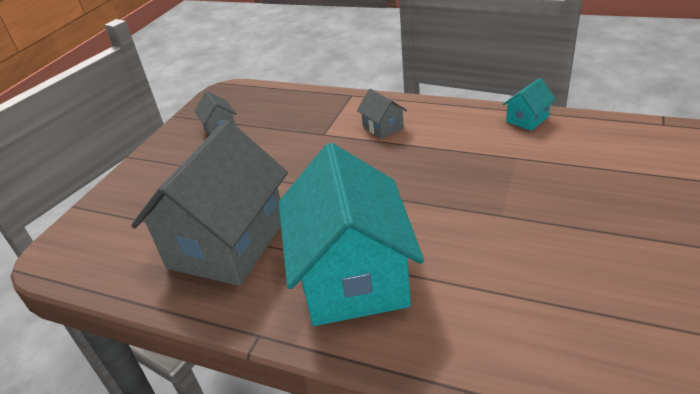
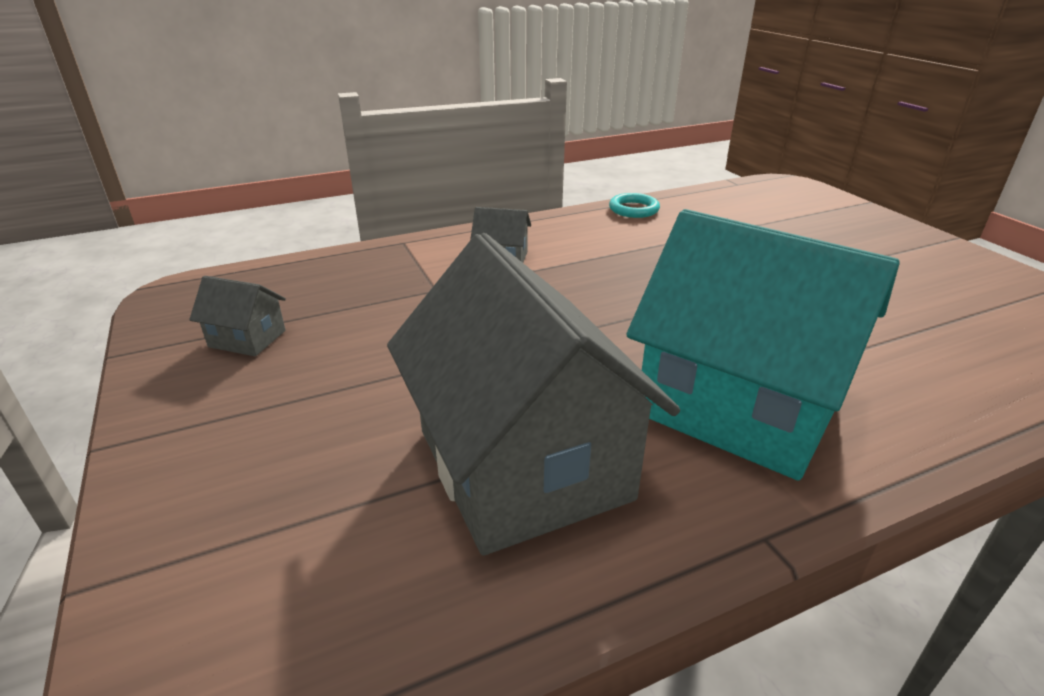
camera: 50 degrees left, 5 degrees down
(527, 119) = (633, 209): turquoise house -> turquoise ring

